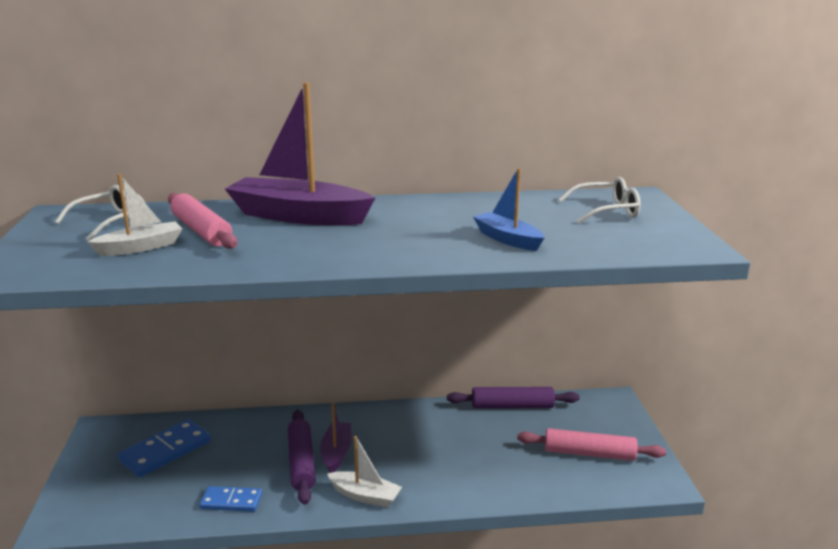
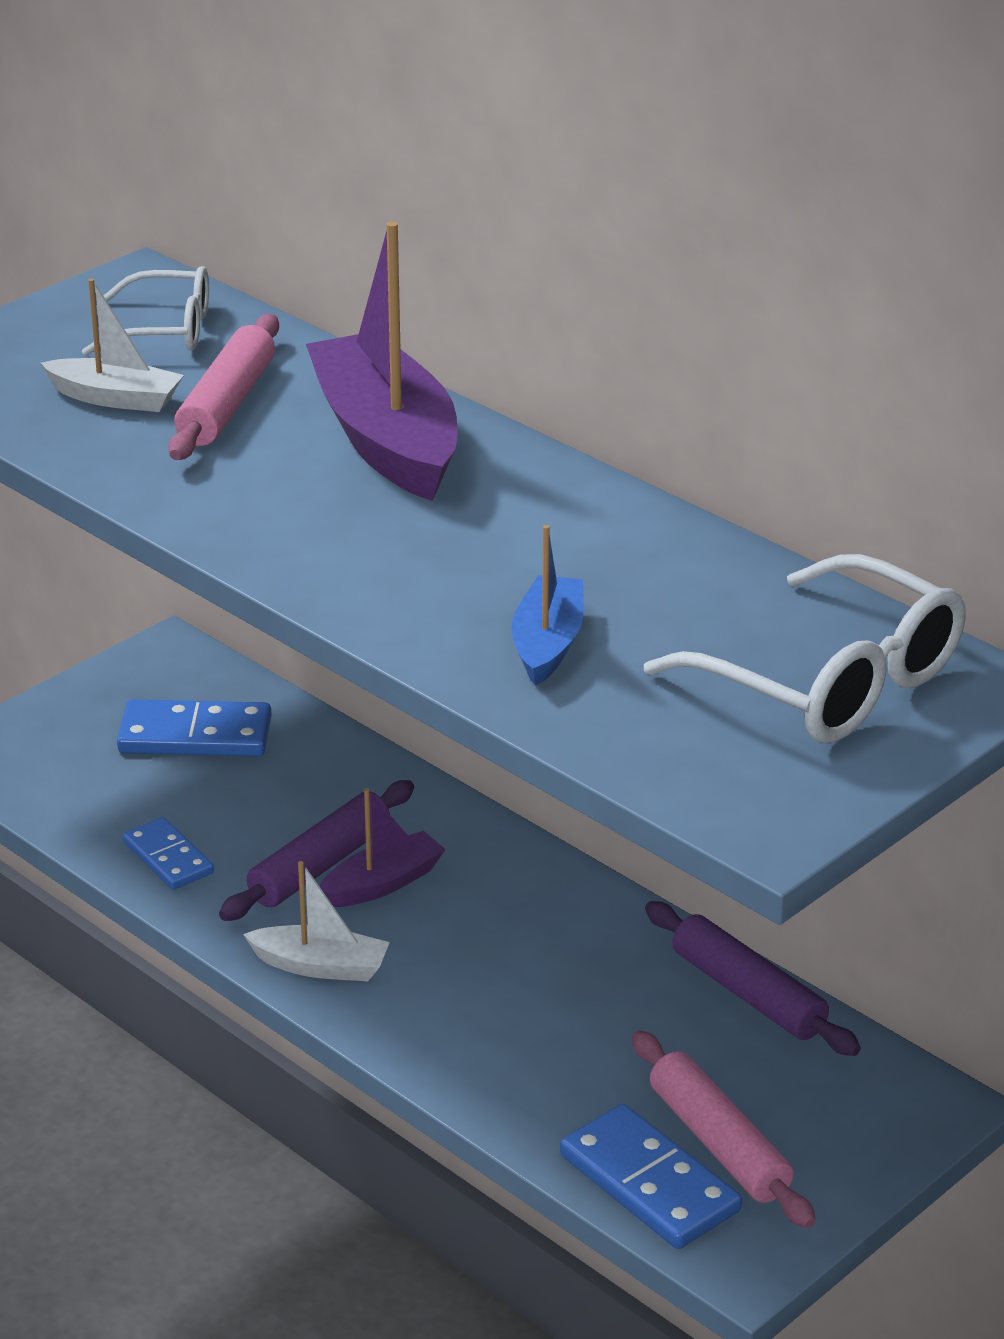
camera: 50 degrees right, 10 degrees up
(365, 496) = (320, 966): white boat -> white boat turned 60 degrees counterclockwise
(596, 481) = (649, 1183): none -> blue domino
(606, 211) = (830, 682): white glasses -> white glasses, size x1.63

